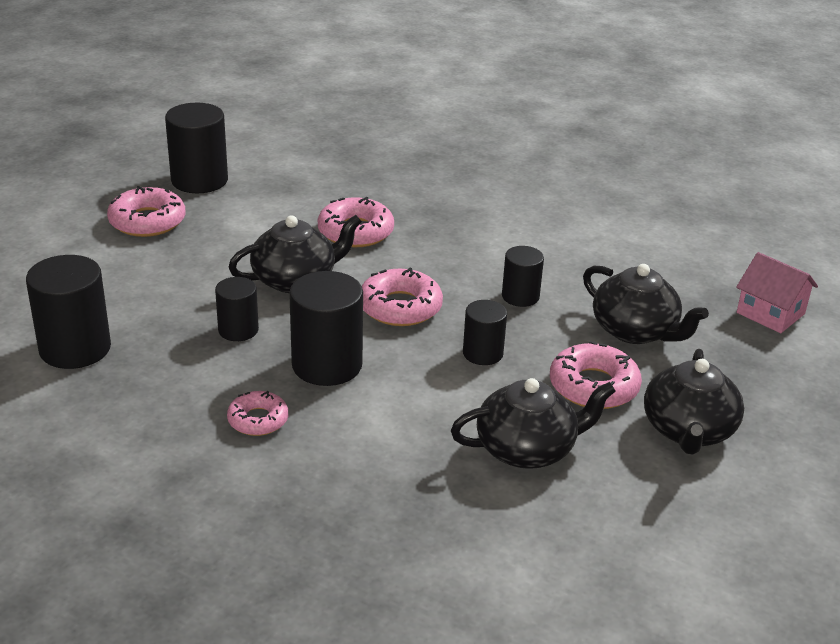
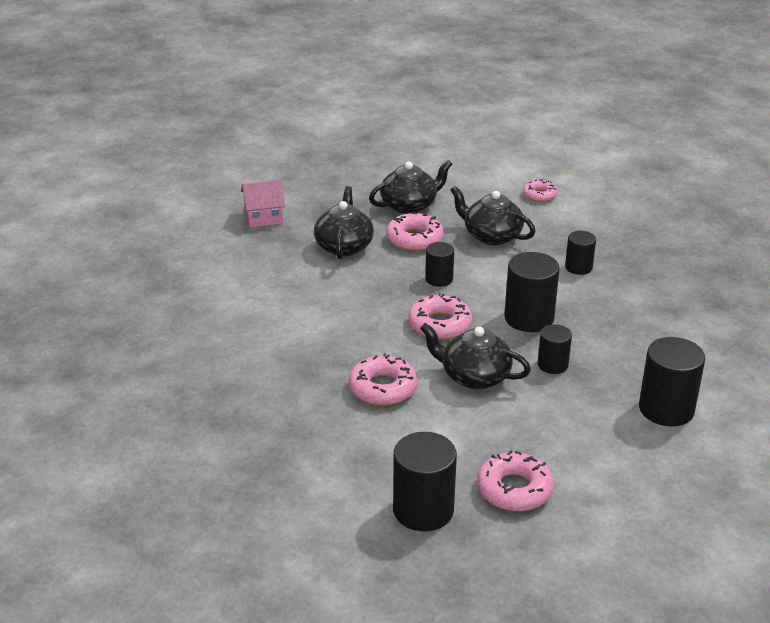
camera: 130 degrees left, 0 degrees up
(258, 420) = (601, 313): pink donut -> pink donut (539, 195)
(520, 296) = (364, 292): black cylinder -> black cylinder (578, 267)
(770, 313) = (263, 217): pink house -> pink house turned 75 degrees clockwise

